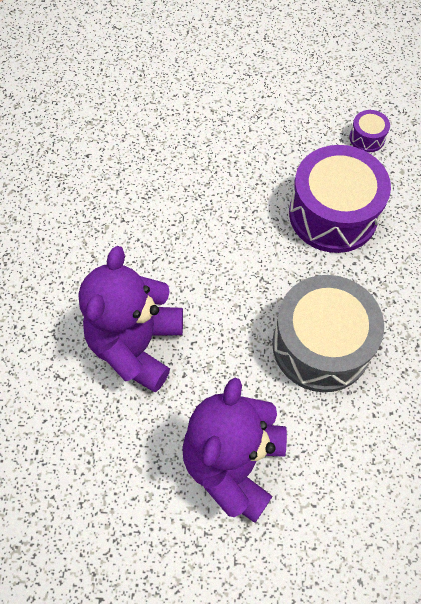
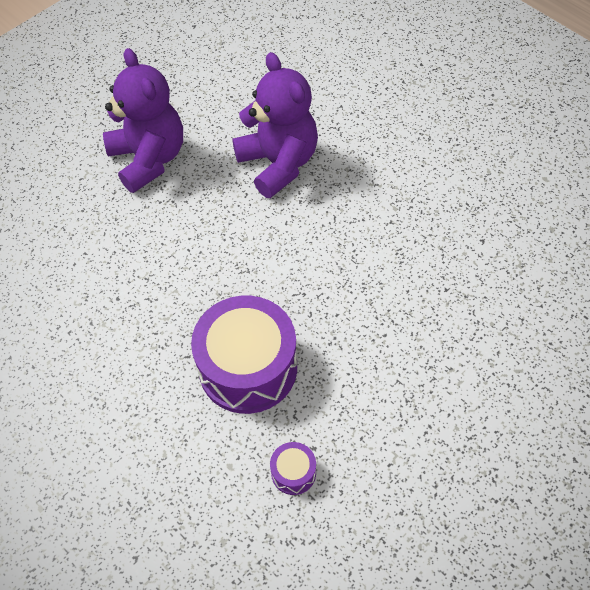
camera: 135 degrees right, 5 degrees down
(321, 345) = (160, 264): grey drum -> none

